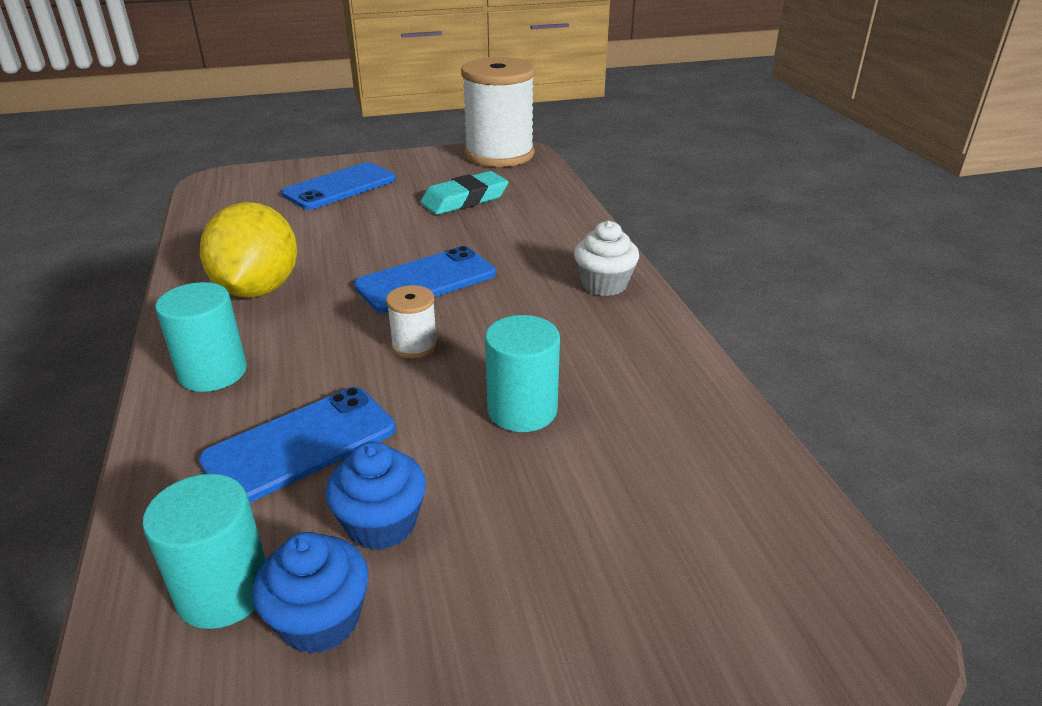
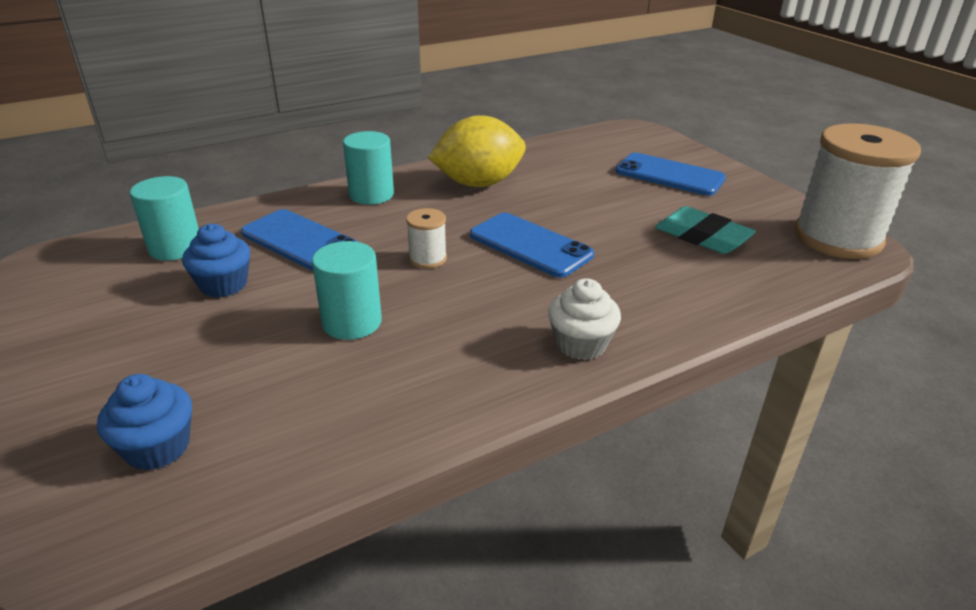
camera: 75 degrees right, 0 degrees up
(320, 620) = (147, 281): blue cupcake -> blue cupcake (157, 447)

